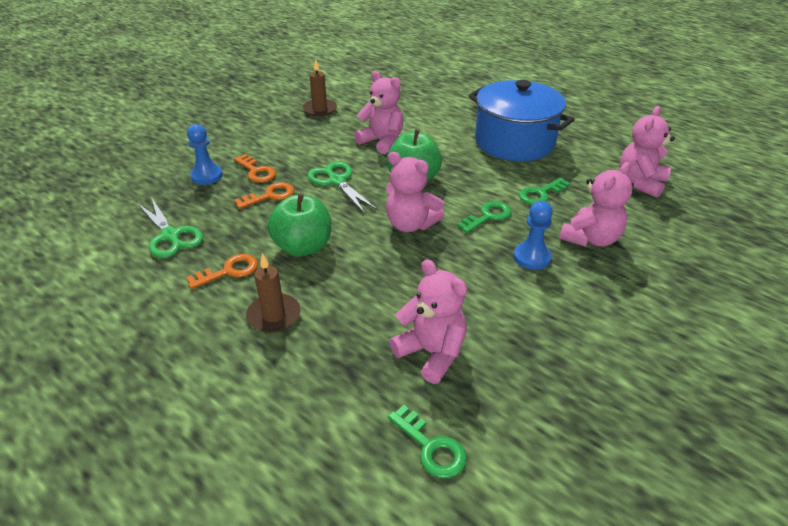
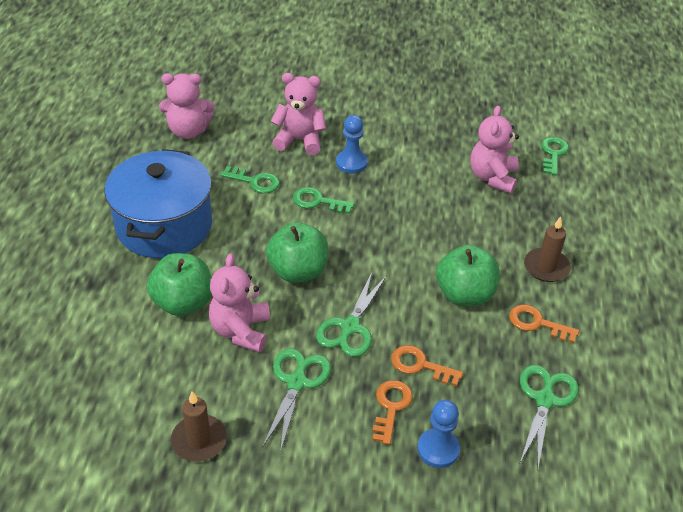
camera: 125 degrees left, 5 degrees up
(318, 147) = (297, 382): none -> green scissors
(410, 224) = (371, 242): pink teddy bear -> none
(429, 130) = (183, 303): none -> green apple

